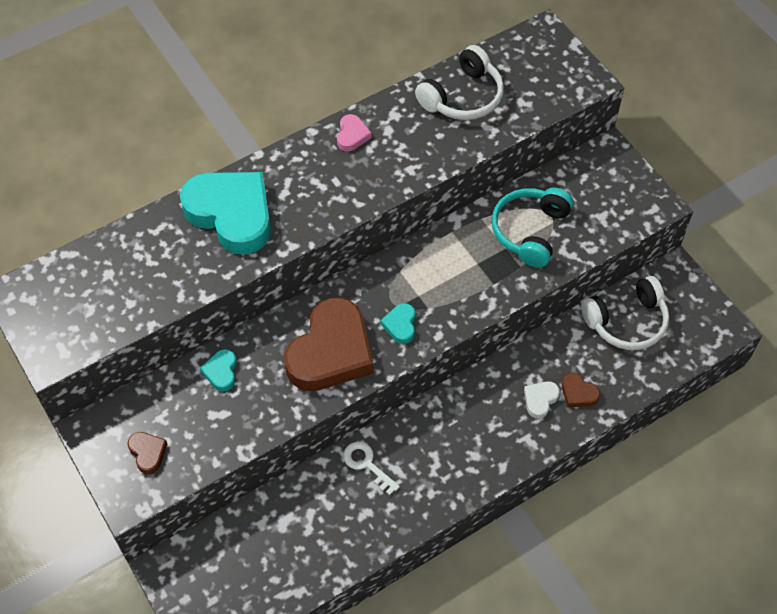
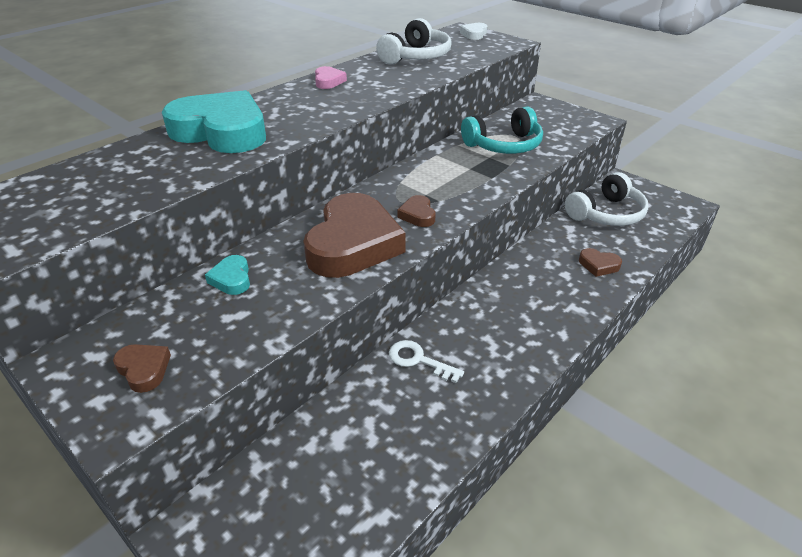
camera: 15 degrees left, 20 degrees down
(400, 325) = (417, 215): turquoise heart -> brown heart
(530, 231) = (504, 145): turquoise headphones -> turquoise headphones turned 120 degrees counterclockwise
(540, 400) = (567, 276): white heart -> white heart (474, 34)

